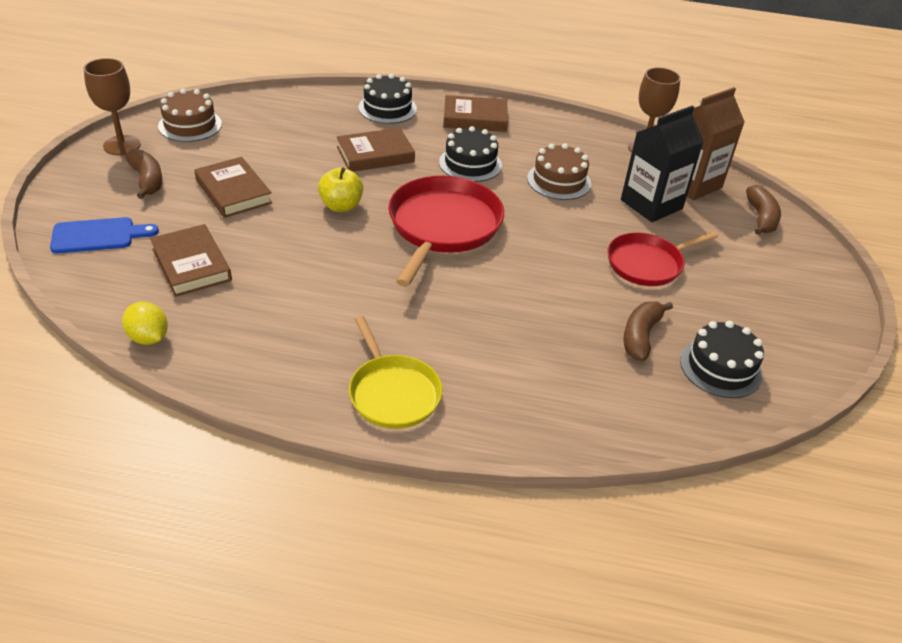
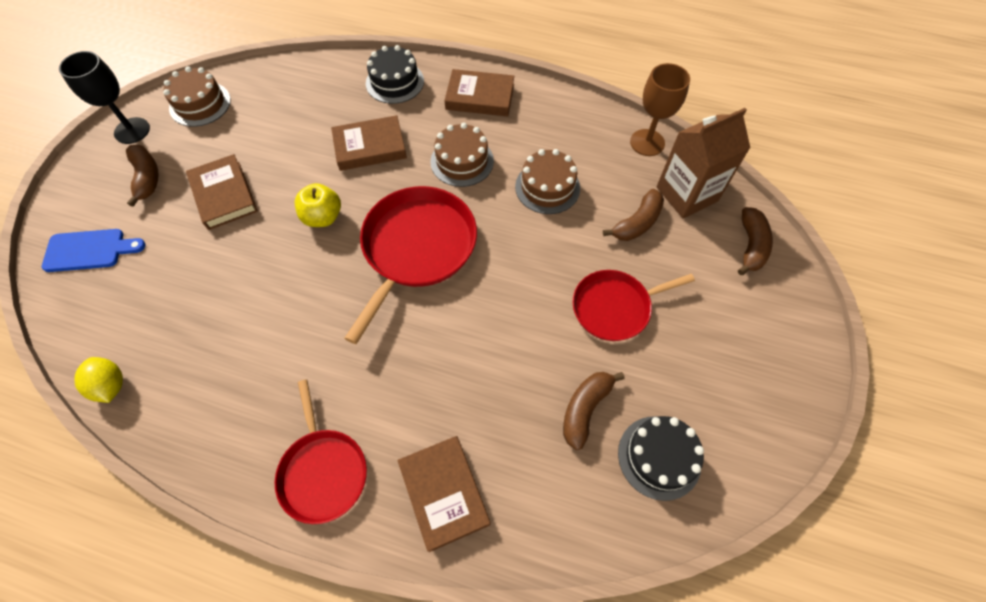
camera: 10 degrees right, 20 degrees up
(122, 145) = (132, 131): brown goblet -> black goblet
(191, 265) = (167, 291): brown book -> brown book (444, 493)
(393, 393) = (323, 471): yellow pan -> red pan
(470, 164) = (462, 161): black cake -> brown cake
(651, 204) = (637, 223): black carton -> brown banana

